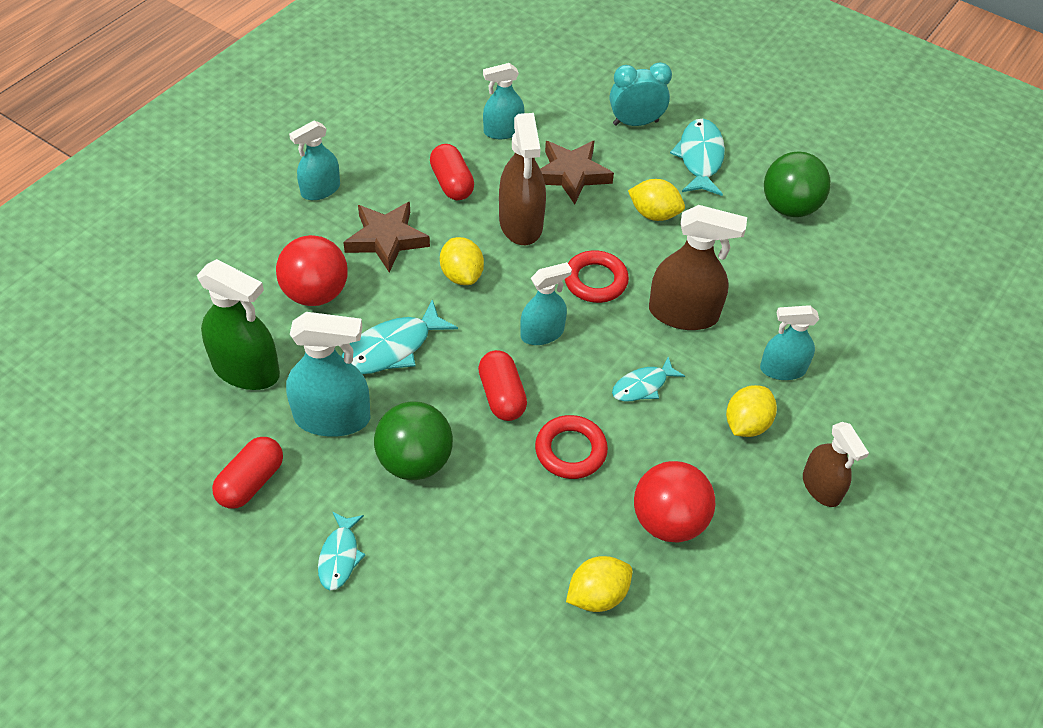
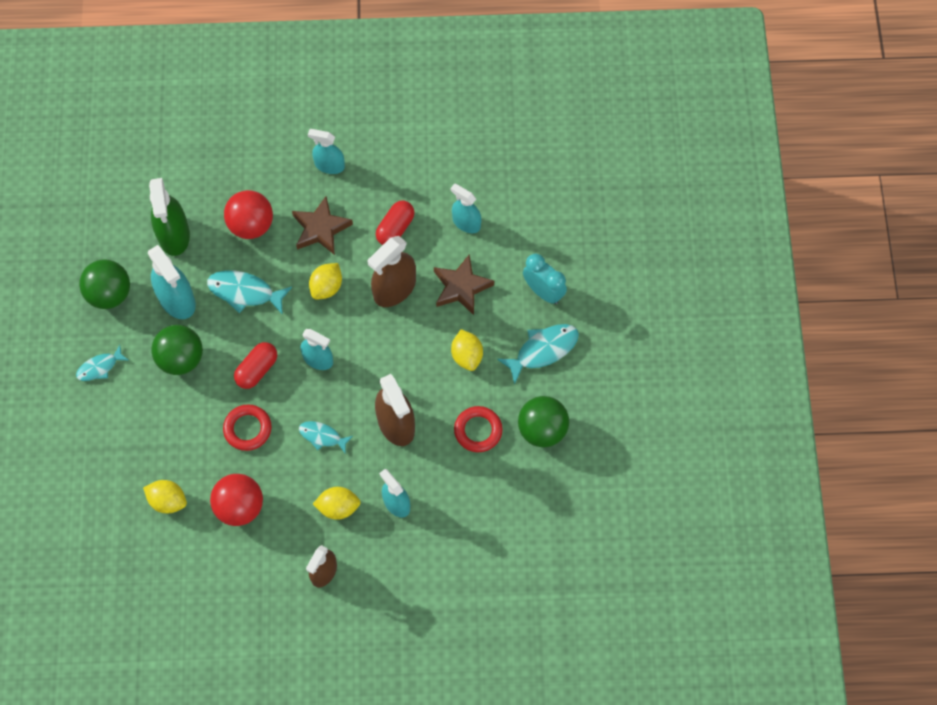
camera: 55 degrees right, 15 degrees up
(251, 482) = (109, 294): red capsule -> green ball
(595, 280) = (382, 360): red ring -> red ring (478, 430)

